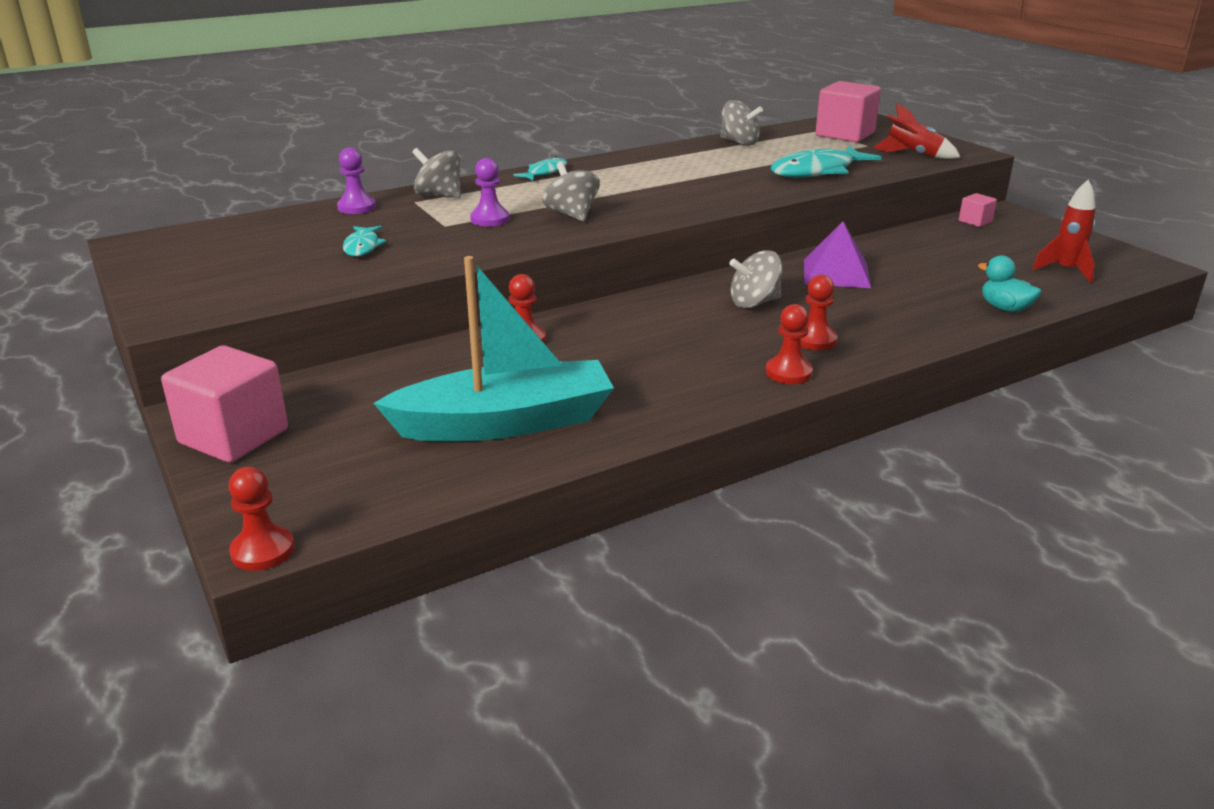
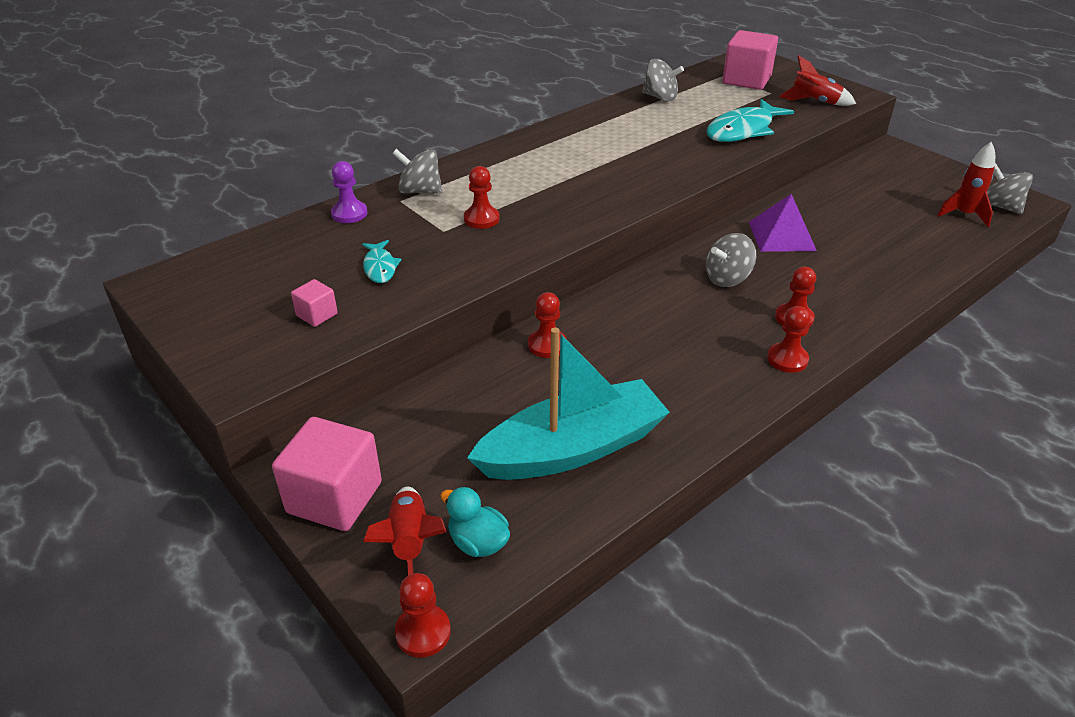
camera: 10 degrees left, 10 degrees up
(290, 479) = (410, 543): none -> red rocket
(490, 219) = (481, 219): purple pawn -> red pawn
(545, 172) = (504, 151): turquoise fish -> none
(571, 215) = (553, 206): grey spinning top -> grey spinning top (1000, 206)
(975, 221) = (872, 162): pink cube -> pink cube (317, 315)
(1005, 308) = (932, 264): turquoise duck -> turquoise duck (478, 542)

